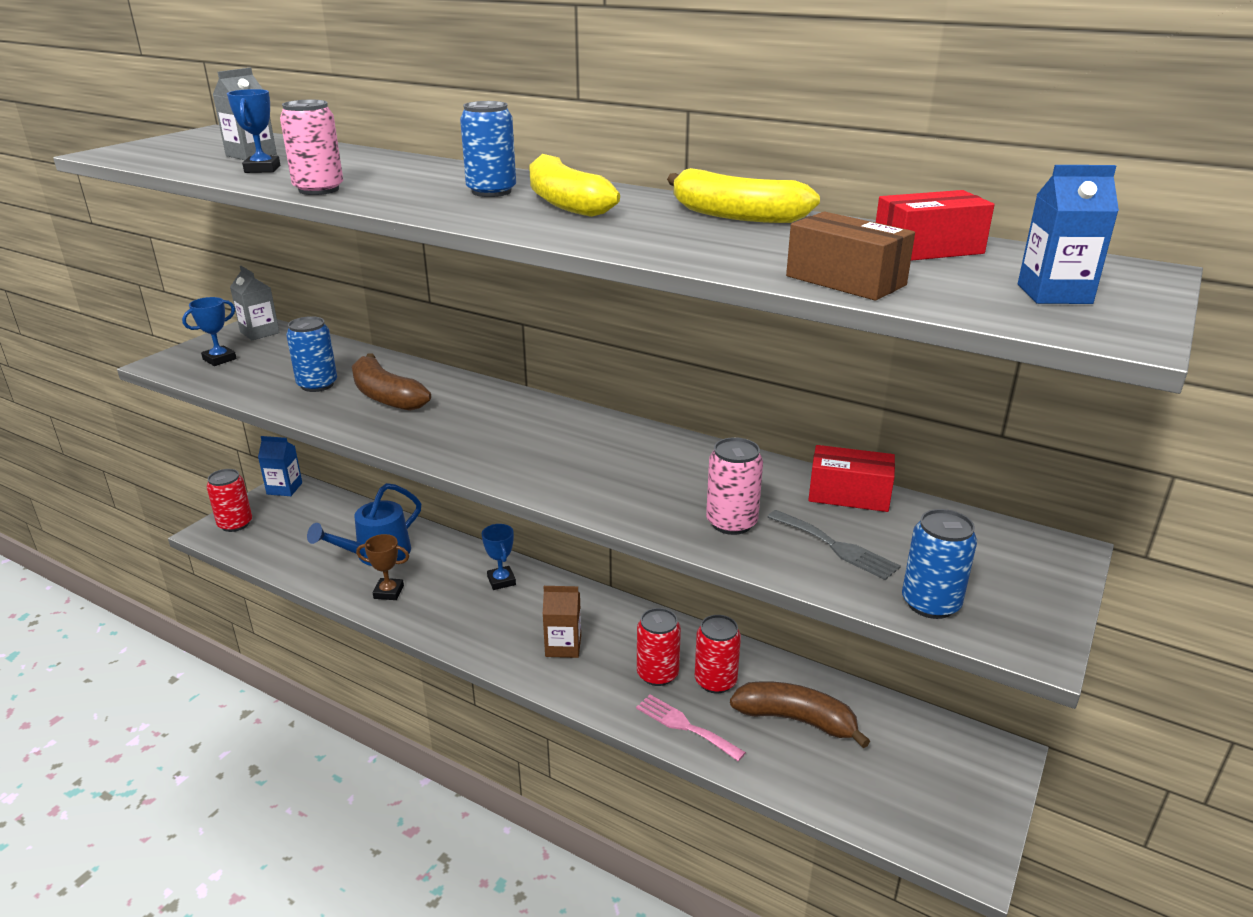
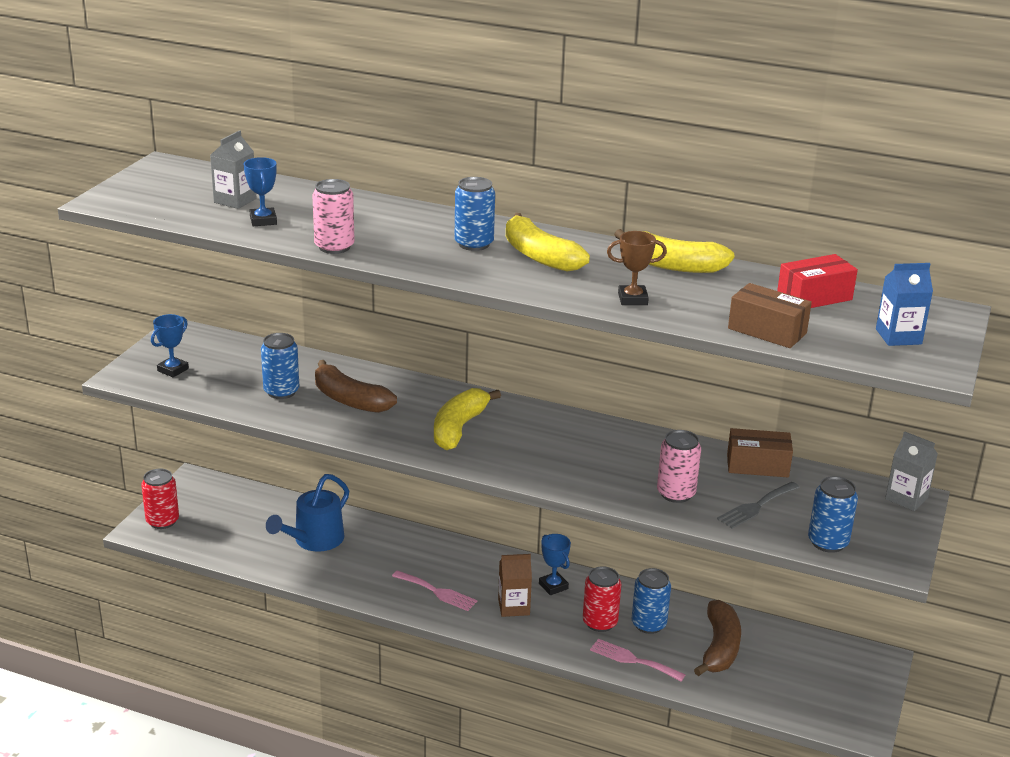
camera: 10 degrees left, 0 degrees up
(259, 332) = (190, 338): grey carton -> grey carton (906, 498)
(284, 488) = (192, 483): blue carton -> none
(388, 592) = (341, 573): brown trophy -> brown trophy (632, 299)
(484, 621) = (437, 592): none -> pink fork
(493, 431) = (459, 428): none -> yellow banana
(501, 581) = (439, 556): blue trophy -> blue trophy (553, 586)
(715, 681) = (648, 624): red can -> blue can
(796, 720) = (719, 648): brown banana -> brown banana turned 90 degrees clockwise
(836, 547) = (756, 506): grey fork -> grey fork turned 105 degrees clockwise
(849, 495) = (757, 465): red box -> brown box

